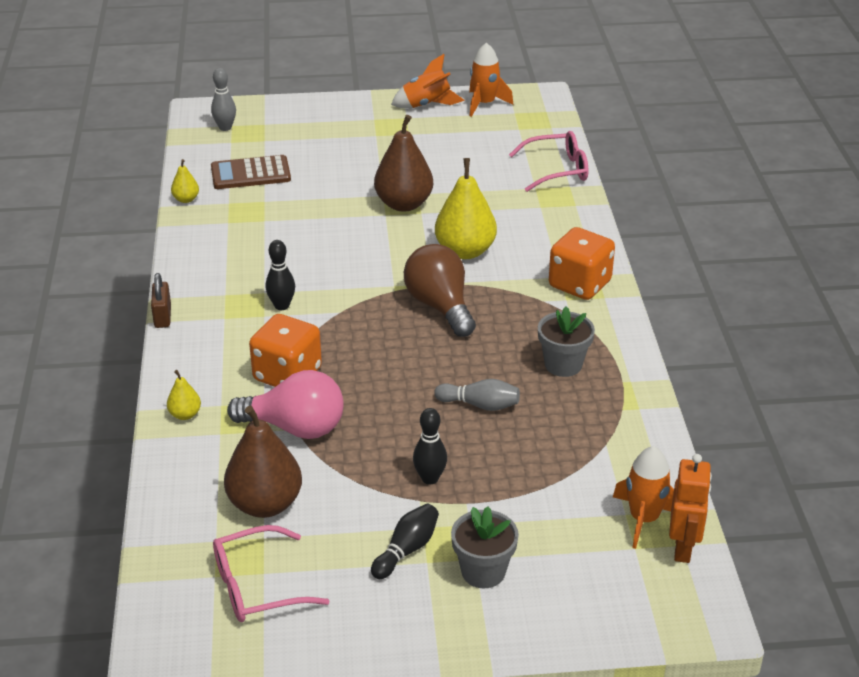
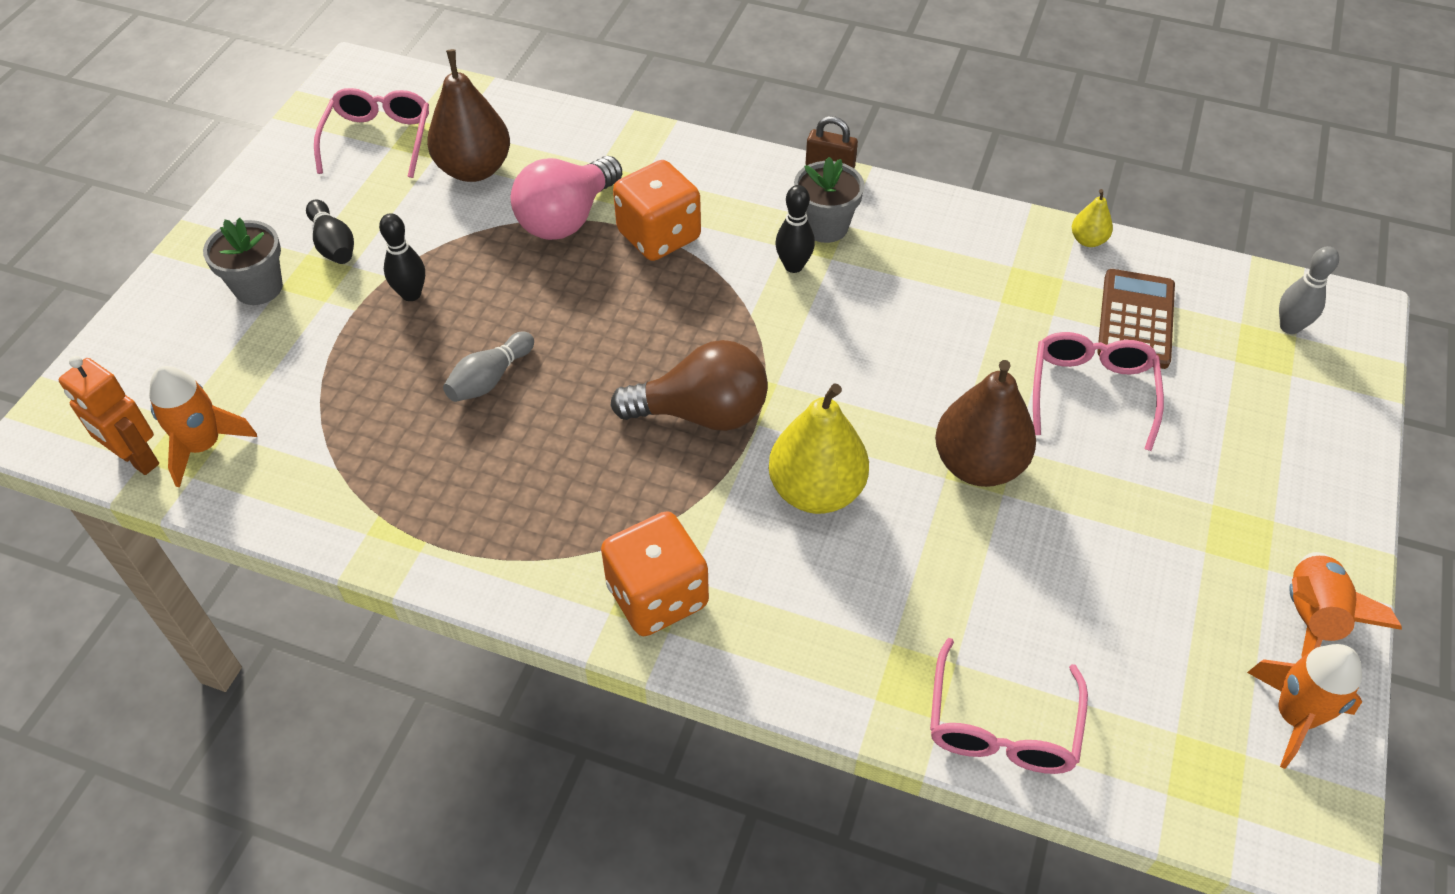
camera: 115 degrees right, 15 degrees up
(185, 414) = (646, 147): yellow pear -> none
(321, 179) = (1091, 392): none -> pink glasses
(563, 365) = (501, 492): grey flower pot -> grey flower pot (825, 227)

